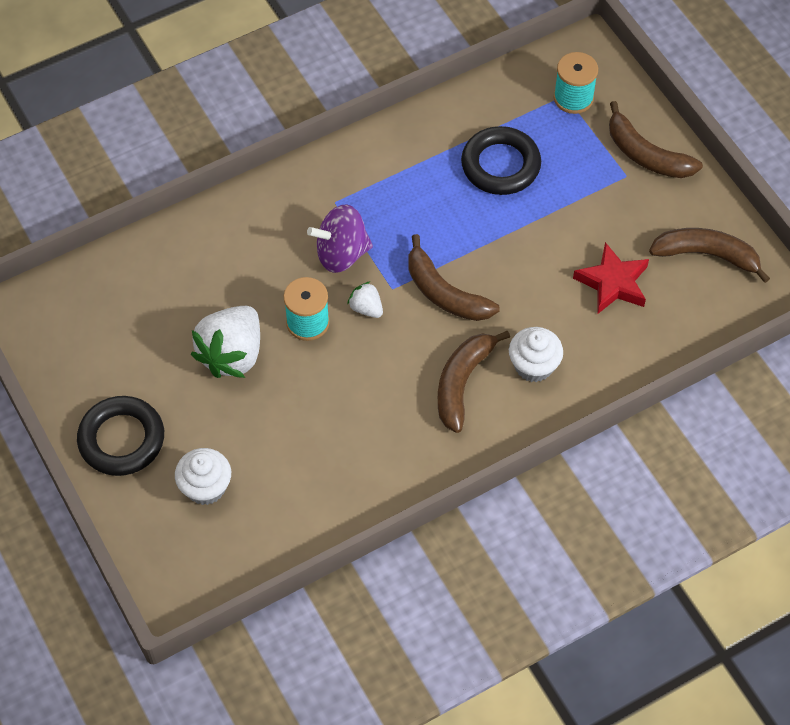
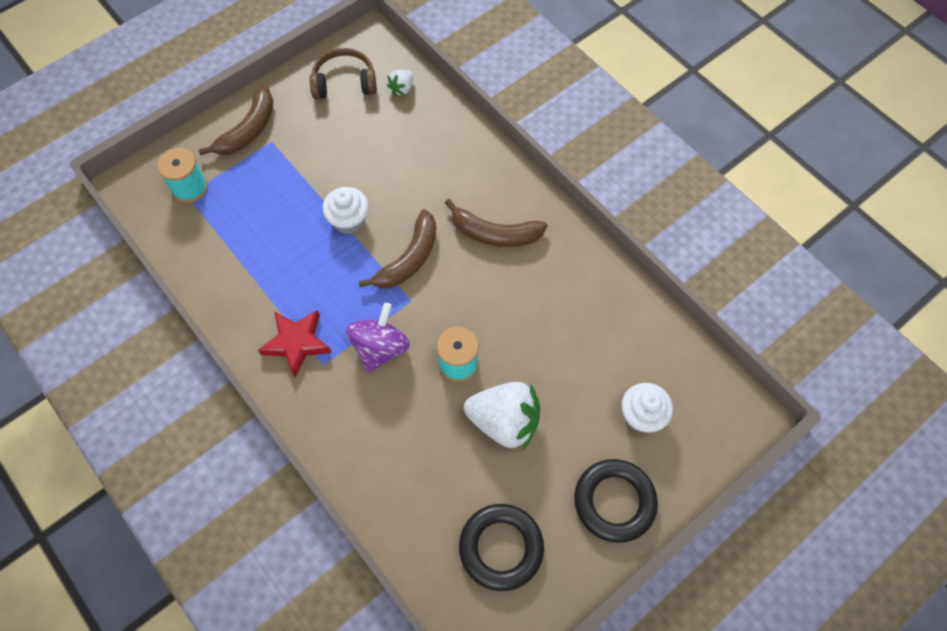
camera: 100 degrees left, 5 degrees up
(341, 254) = (380, 348): purple spinning top -> purple spinning top turned 135 degrees counterclockwise
(366, 308) = (435, 317): white strawberry -> white strawberry (402, 88)
(500, 165) = (268, 234): black ring -> black ring (501, 548)
(533, 366) = (468, 185): white cupcake -> white cupcake (349, 220)
(613, 283) = (380, 140): red star -> red star (296, 343)
(707, 255) = (344, 82): brown banana -> brown headphones

